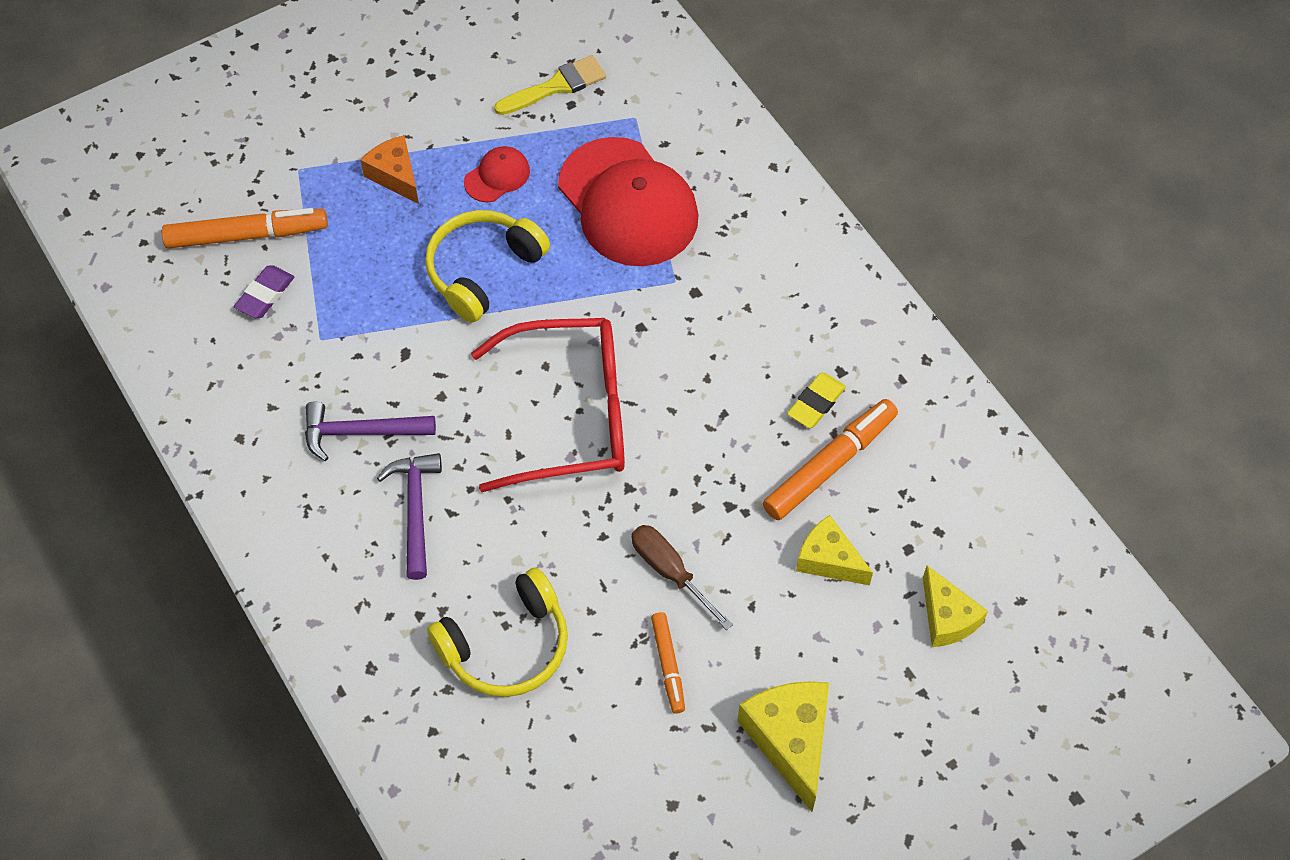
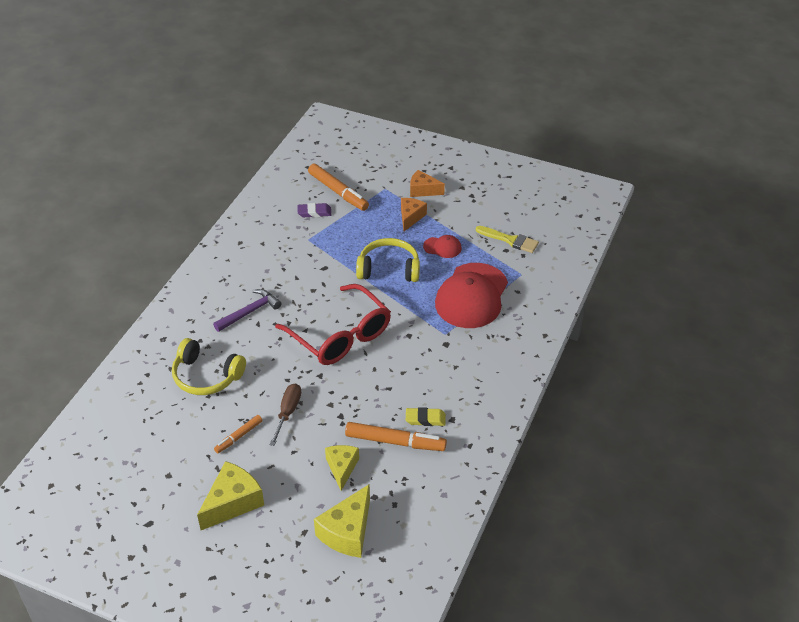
camera: 55 degrees right, 15 degrees down
(349, 124) = (423, 190): none -> orange cheese
(360, 432) = (273, 275): purple hammer -> none
(946, 618) = (347, 532): yellow cheese -> yellow cheese, size x1.51

